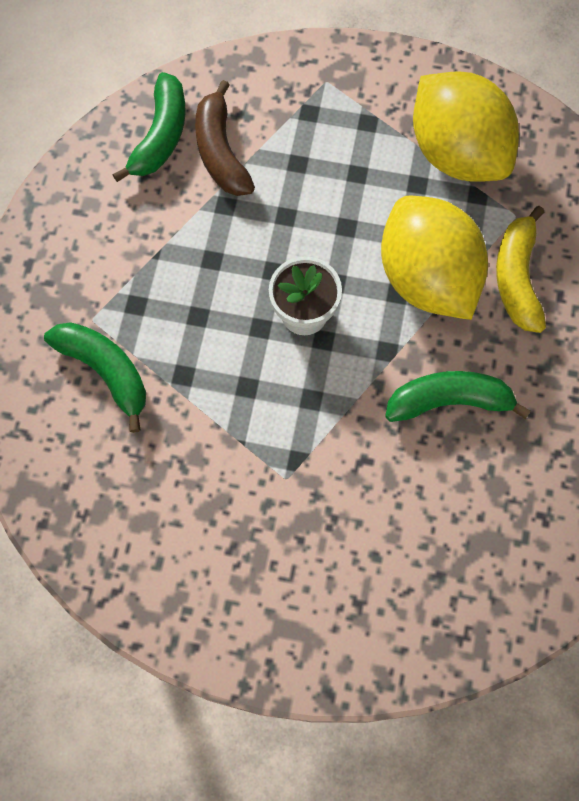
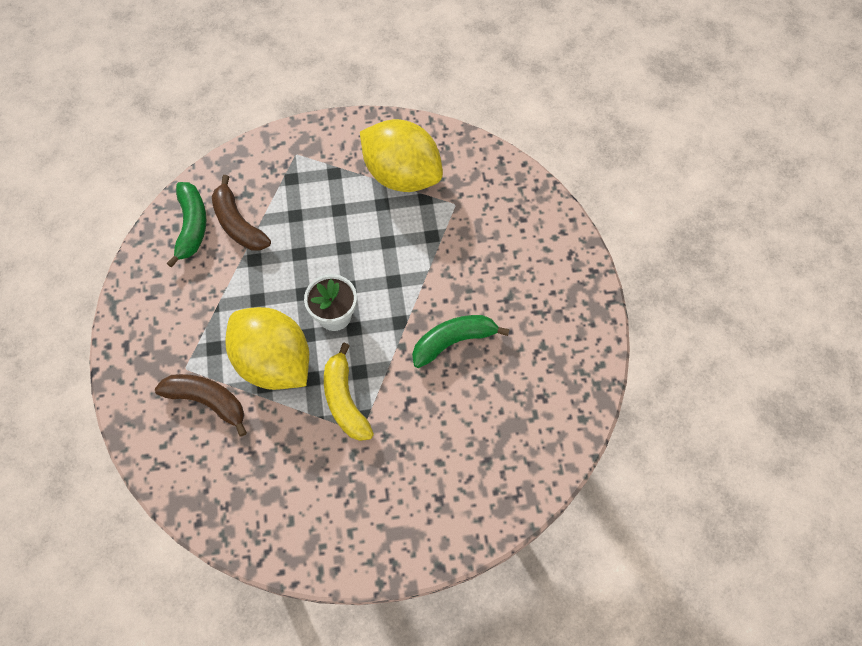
camera: 20 degrees left, 5 degrees down
(105, 372) = (207, 401): green banana -> brown banana
(427, 278) = (410, 264): yellow lemon -> yellow lemon (274, 362)
(517, 278) = (470, 245): yellow banana -> yellow banana (345, 400)

